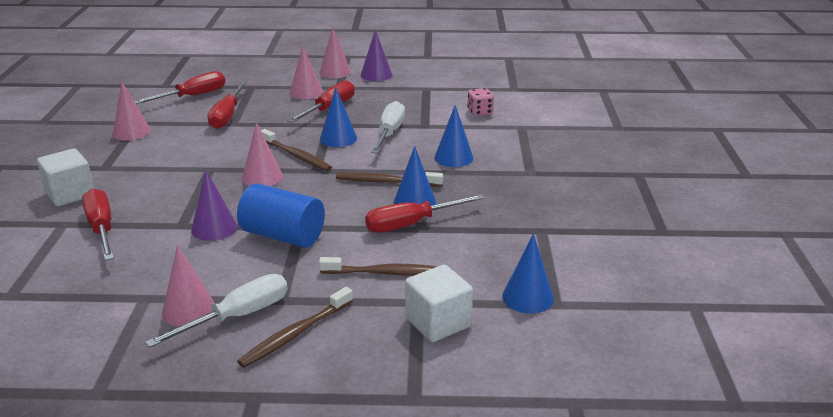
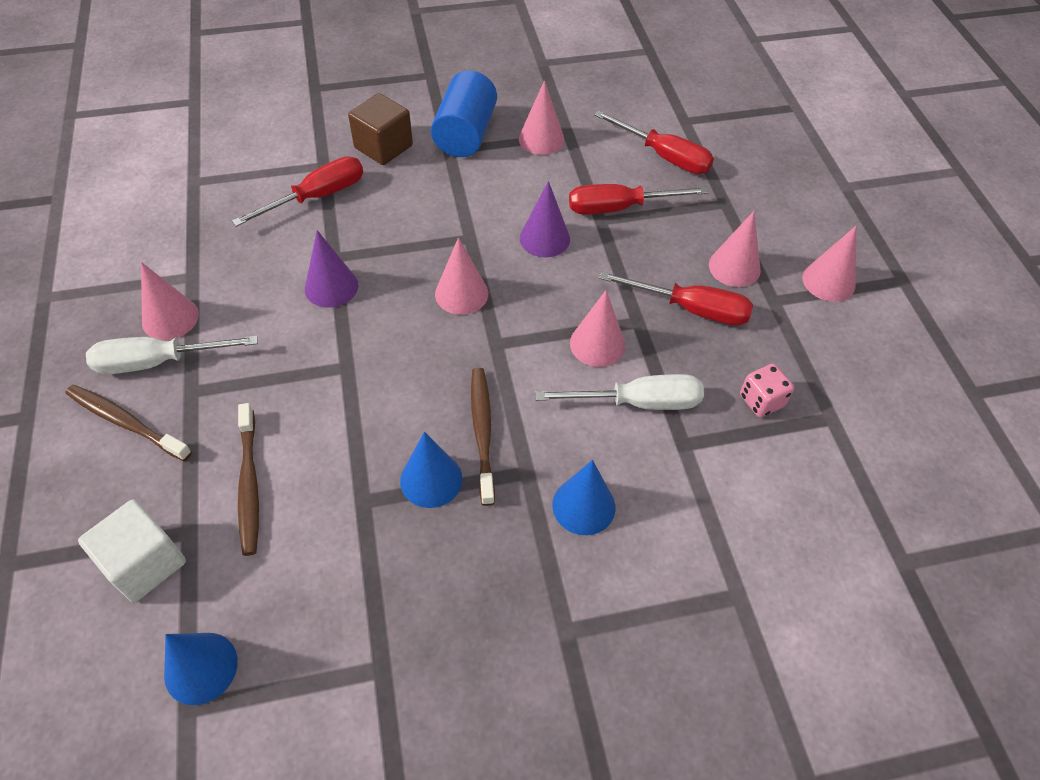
camera: 75 degrees right, 25 degrees up
(70, 194) = (383, 147): white cube -> brown cube
(237, 316) = (158, 362): white screwdriver -> white screwdriver turned 135 degrees clockwise
(283, 236) = (323, 355): blue cylinder -> blue cylinder (465, 134)
(296, 156) = (529, 311): brown toothbrush -> none
(338, 138) = (597, 344): blue cone -> pink cone
(376, 75) = (848, 336): purple cone -> purple cone (544, 238)
(411, 224) = (372, 487): red screwdriver -> none
(480, 112) = (770, 518): pink dice -> pink dice (761, 401)

